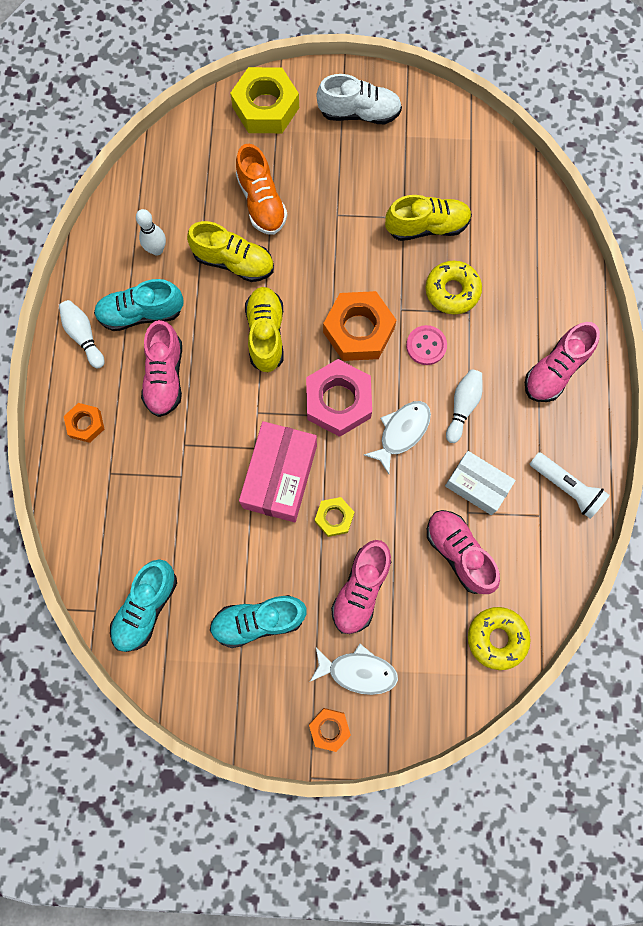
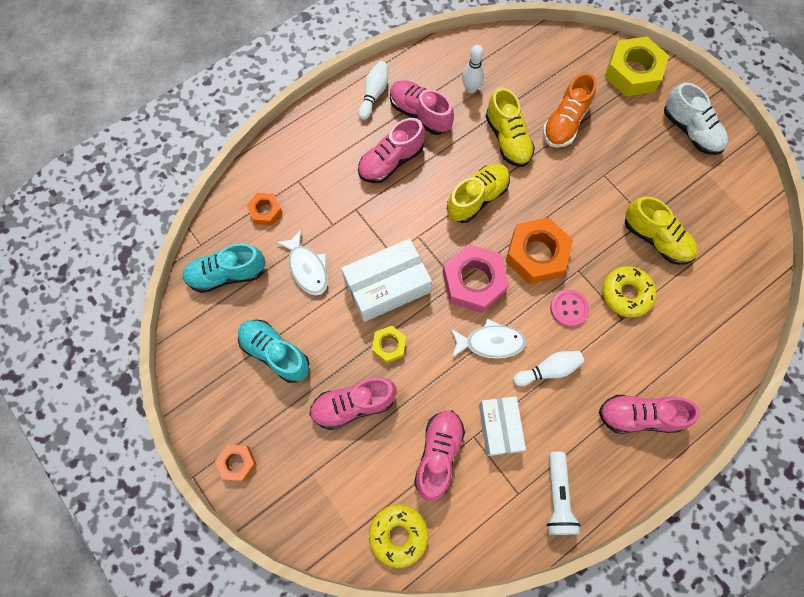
camera: 50 degrees right, 5 degrees down
(86, 424) = (317, 141): orange nut -> orange nut (265, 211)
(141, 313) = (420, 114): turquoise shoe -> pink shoe
(280, 476) = (387, 286): pink box -> white box
(358, 671) = (293, 450): white fish -> white fish (307, 268)

